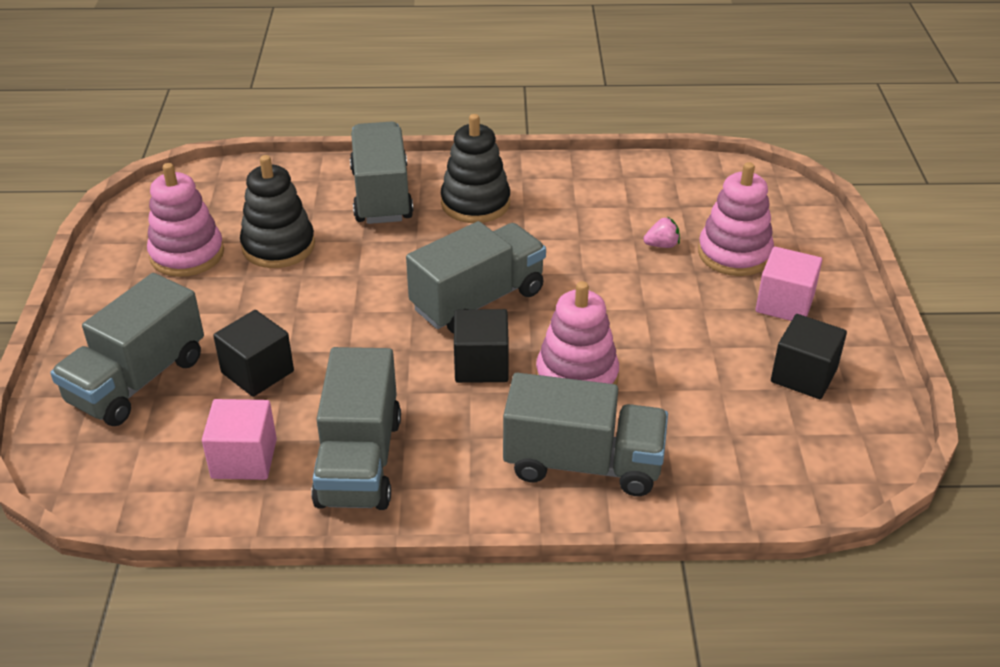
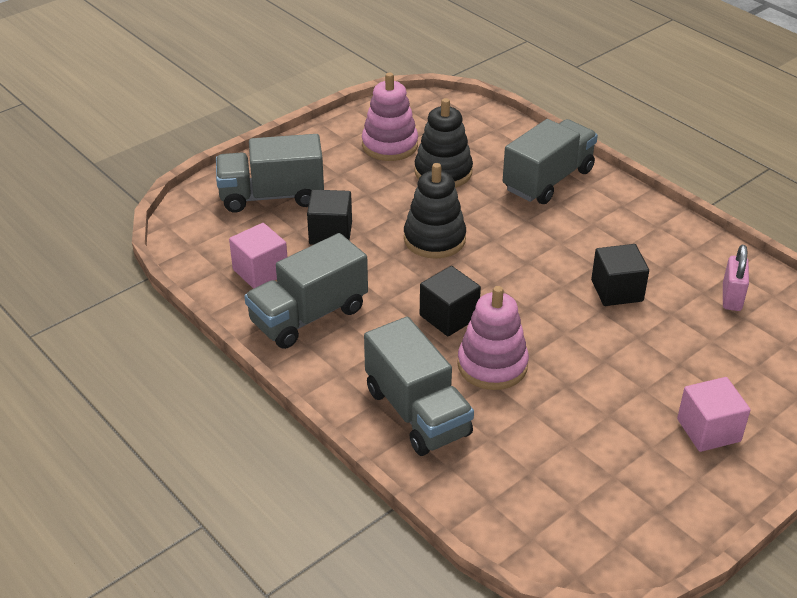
camera: 50 degrees right, 0 degrees up
(475, 203) = (599, 222): black stacking toy -> black stacking toy (434, 239)
(478, 300) = (506, 280): grey truck -> none
(652, 197) = (731, 298): none -> pink padlock
(662, 245) = (683, 332): pink strawberry -> none
(734, 254) = (728, 374): pink stacking toy -> none
(803, 375) = (641, 480): black cube -> black cube (617, 290)

